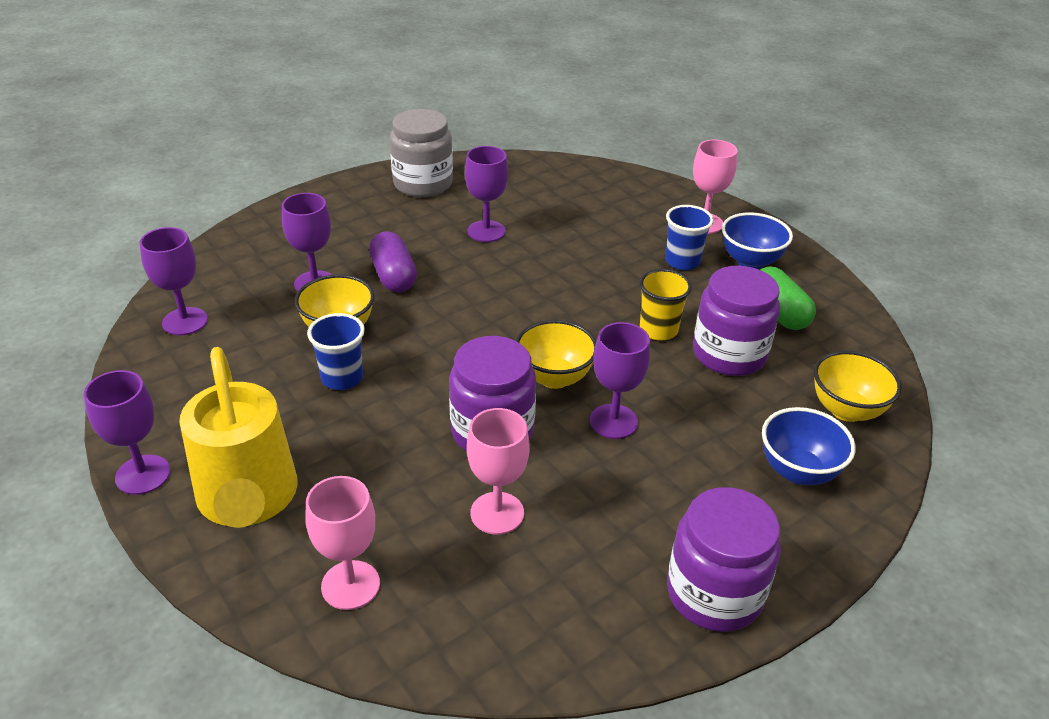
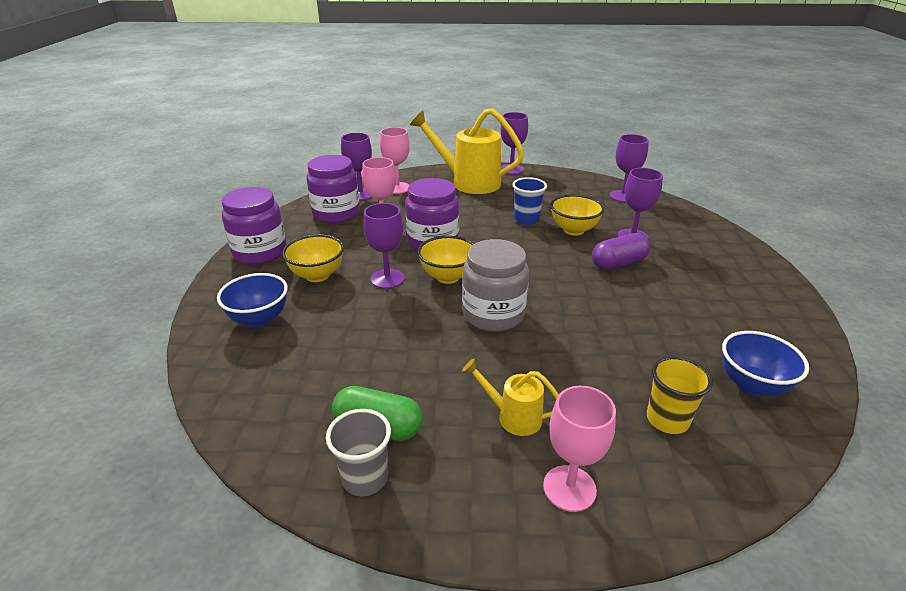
camera: 130 degrees right, 5 degrees down
(393, 276) = (618, 264): purple capsule -> purple capsule turned 45 degrees counterclockwise
(423, 184) = (772, 326): grey jar -> grey jar (493, 314)
(486, 231) = (657, 325): purple goblet -> purple goblet (361, 194)
(658, 330) = (440, 342): yellow cup -> yellow cup (667, 420)
(682, 261) = (513, 416): blue cup -> yellow watering can
(729, 354) = (374, 360): purple jar -> purple jar (336, 214)
(750, 261) = (466, 471): blue bowl -> blue bowl (752, 385)
(816, 296) = (365, 478): none -> grey cup
(846, 410) = (254, 377): yellow bowl -> yellow bowl (317, 275)

